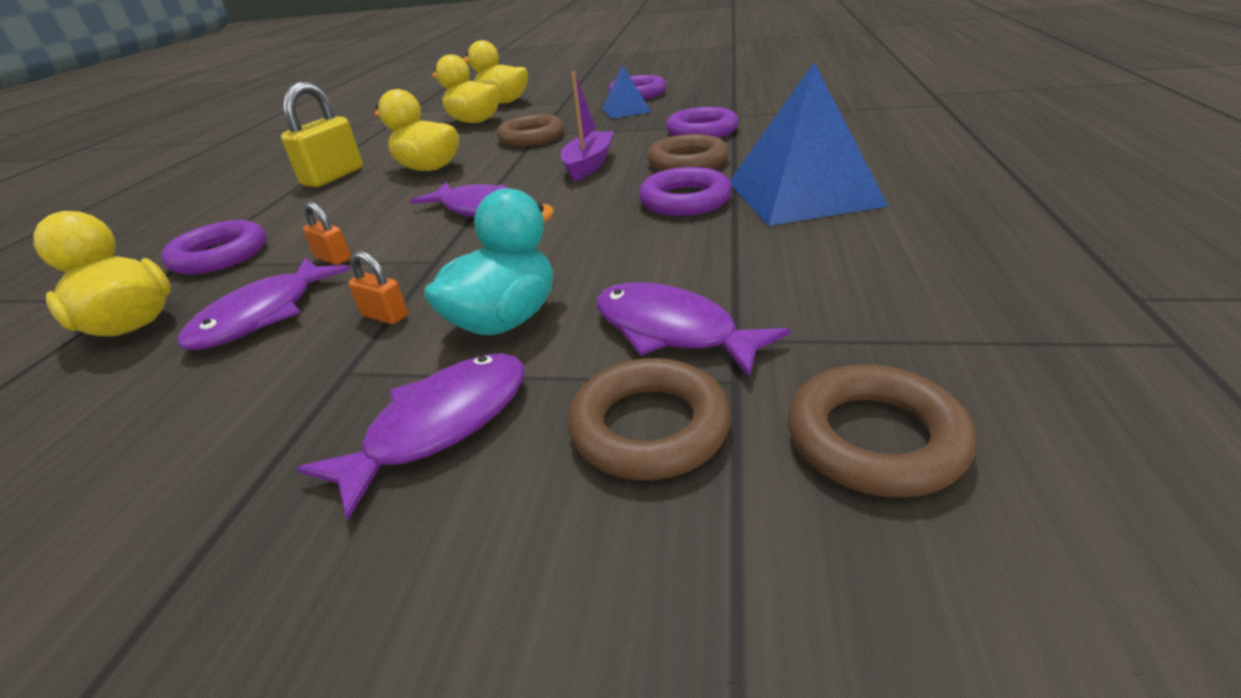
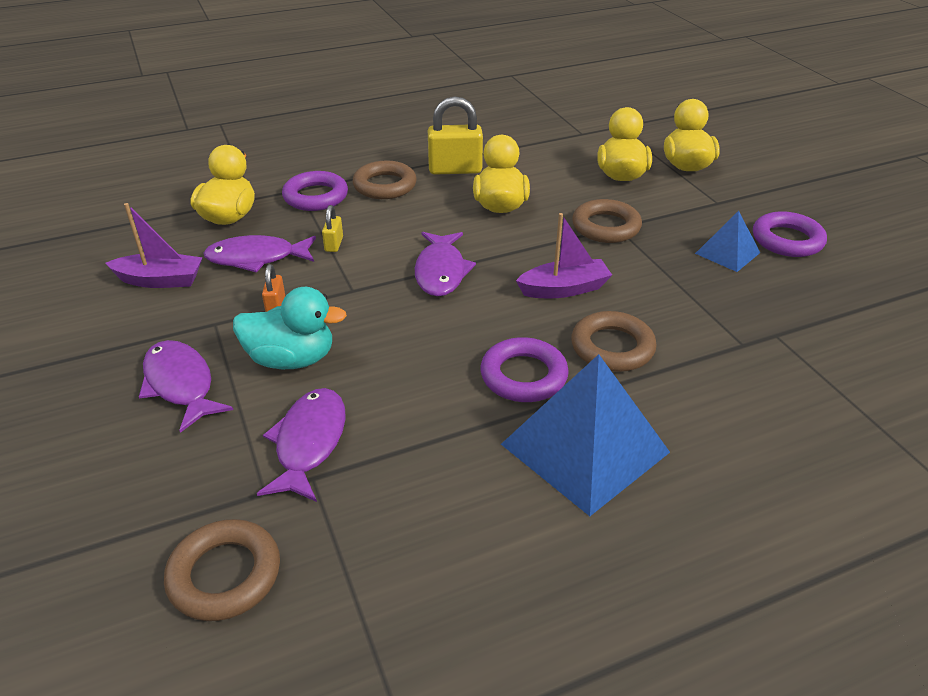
camera: 55 degrees right, 5 degrees up
(157, 412) = (160, 280): none -> purple boat
(333, 258) = (334, 244): orange padlock -> yellow padlock
(440, 426) = (180, 384): purple fish -> purple fish turned 135 degrees counterclockwise
(649, 427) = (205, 469): brown ring -> brown ring (385, 185)
(702, 131) = (705, 328): purple ring -> none

